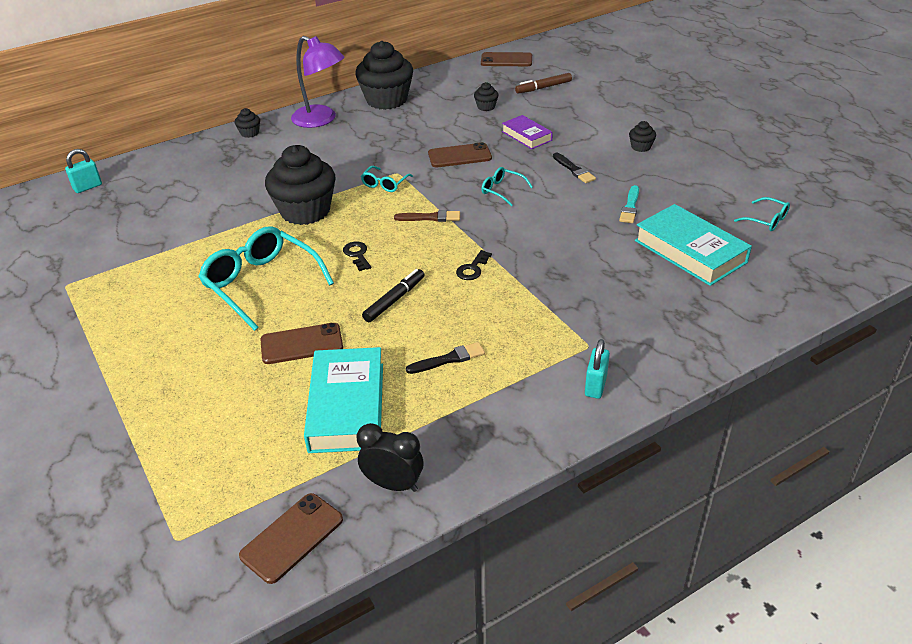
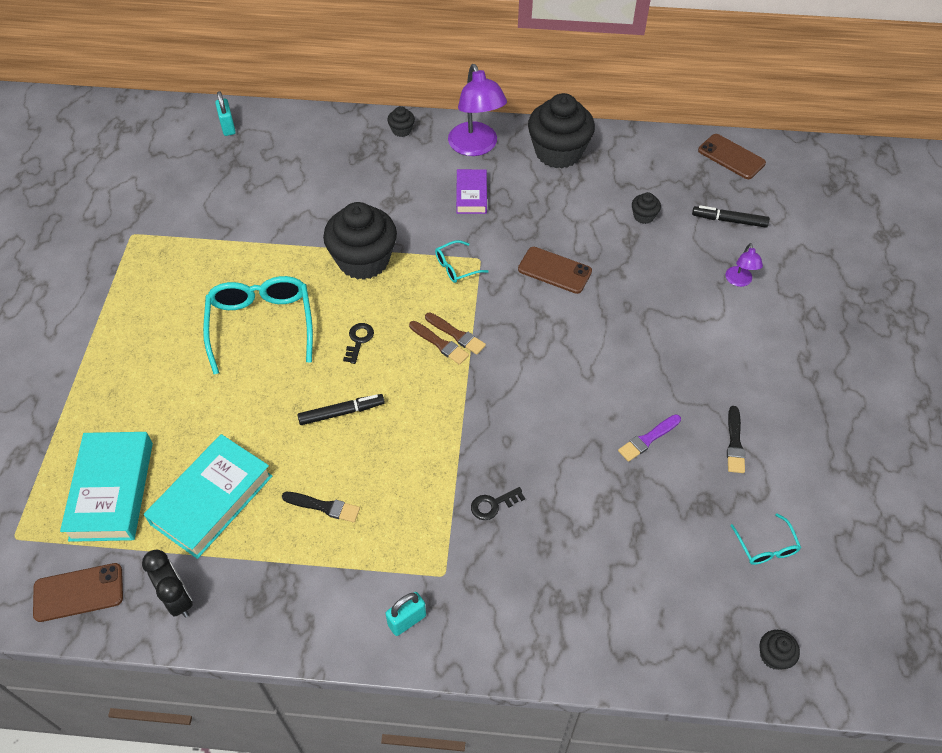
camera: 35 degrees right, 15 degrees up
(88, 187) = (228, 127): turquoise padlock -> turquoise padlock turned 75 degrees clockwise
(301, 344) = (235, 412): brown phone -> none
(424, 228) = (440, 344): none -> brown brush
(472, 268) = (434, 420): black key -> black key (493, 504)
(502, 191) = (550, 341): turquoise glasses -> none
(526, 136) = (643, 281): purple book -> purple book (471, 195)
(543, 88) = (729, 220): brown marker -> black marker
(574, 170) = (644, 356): black brush -> black brush (734, 443)
(586, 111) = (739, 281): none -> purple lamp
(630, 207) = (648, 439): turquoise brush -> purple brush
(641, 147) = (743, 366): black cupcake -> black cupcake (774, 656)
(690, 251) = (646, 533): turquoise book -> turquoise book (112, 490)

